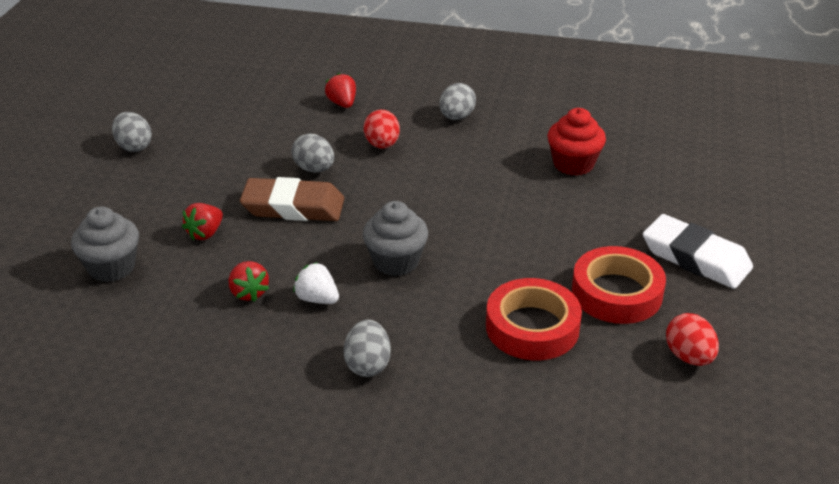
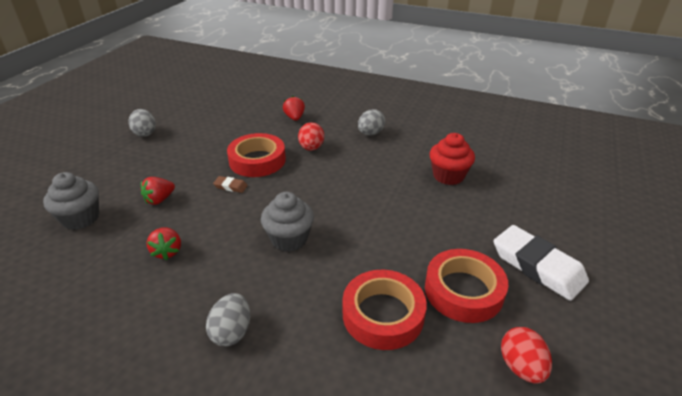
camera: 10 degrees right, 0 degrees up
(293, 207) = (230, 186): brown eraser -> brown eraser, size x0.43
(314, 169) = (257, 160): grey egg -> red tape
(317, 299) = (216, 264): white strawberry -> none

